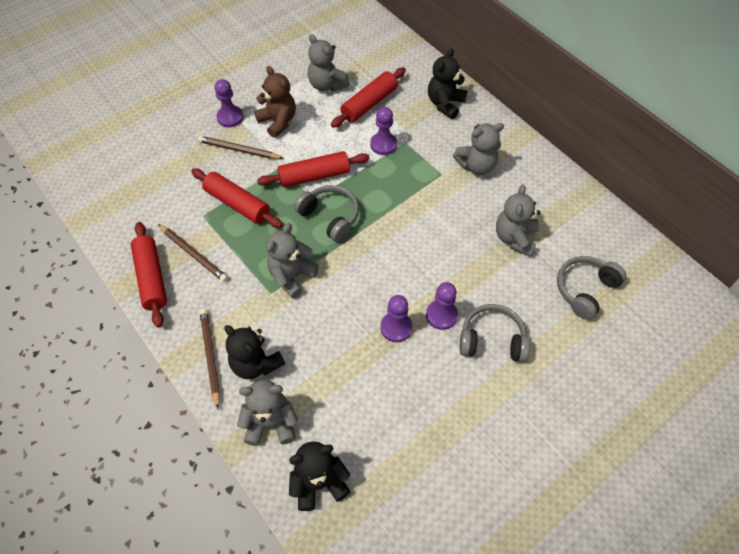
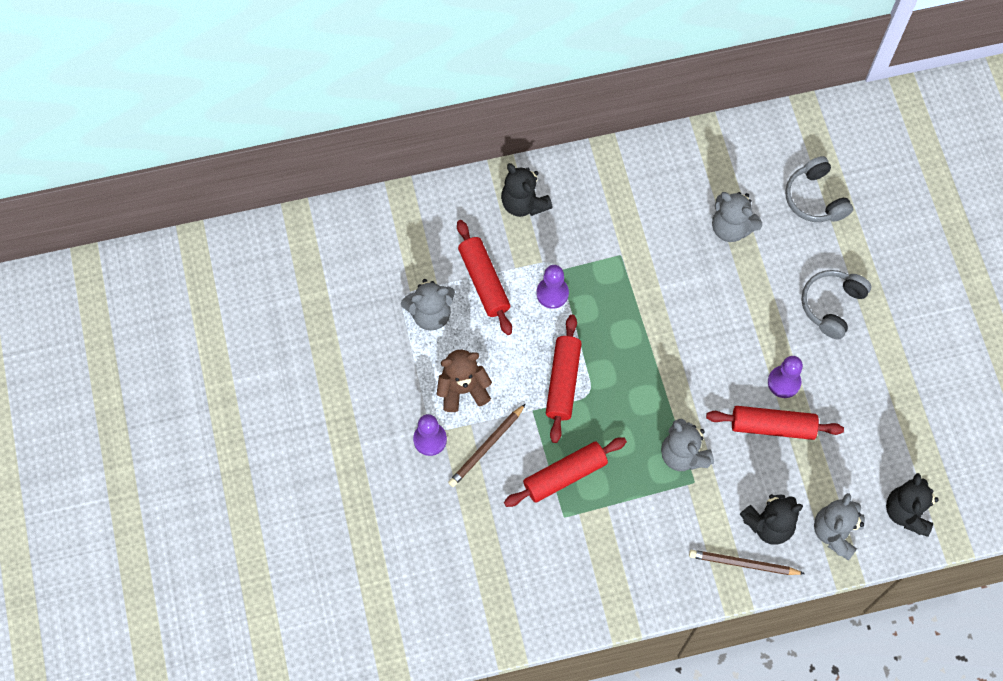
camera: 65 degrees left, 10 degrees up
(151, 278) = (624, 594): red rolling pin -> red rolling pin (772, 426)
(193, 254) = (612, 542): brown pencil -> none
(330, 217) = (626, 388): grey headphones -> none
(441, 315) = (788, 336): purple pawn -> none
(476, 166) = (626, 216): grey teddy bear -> none

